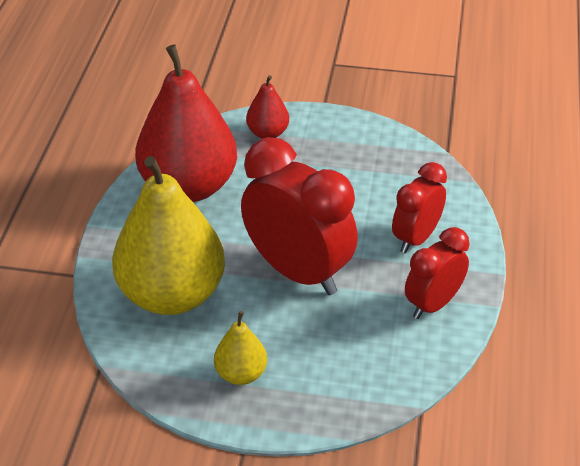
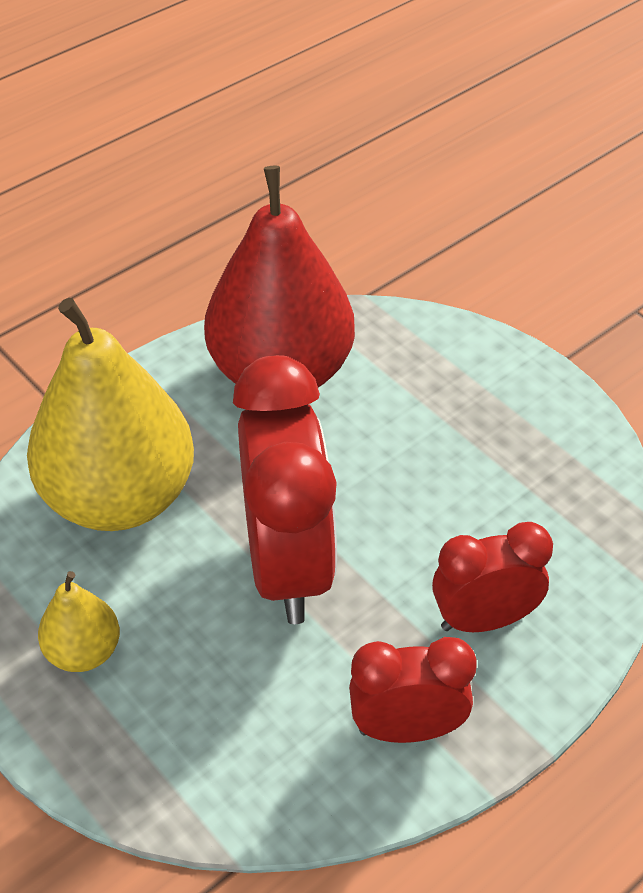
camera: 40 degrees right, 5 degrees up
(267, 133) = (446, 358): red pear -> none

